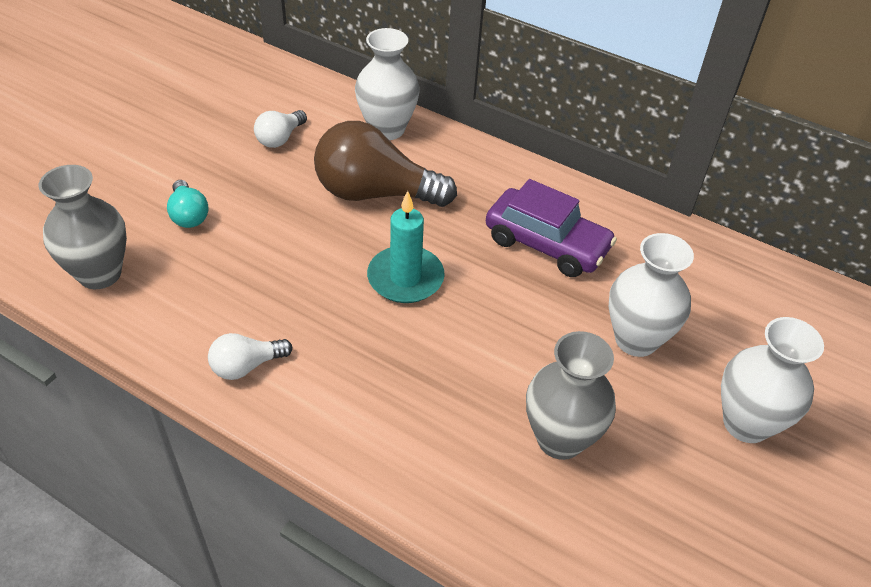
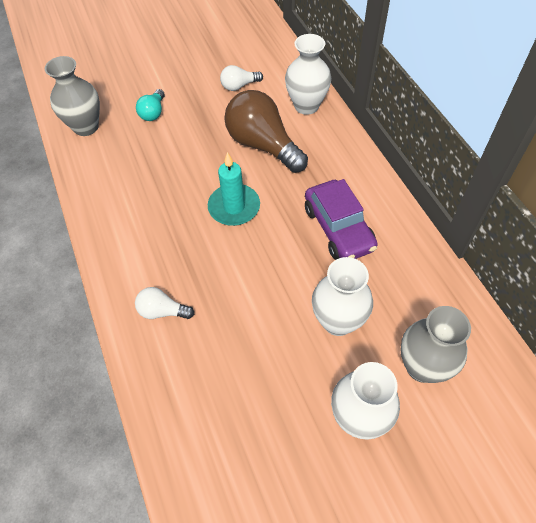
camera: 40 degrees right, 10 degrees up
(246, 366) = (110, 215): white light bulb -> white light bulb (162, 311)
(560, 439) = (233, 354): grey vase -> grey vase (422, 366)

